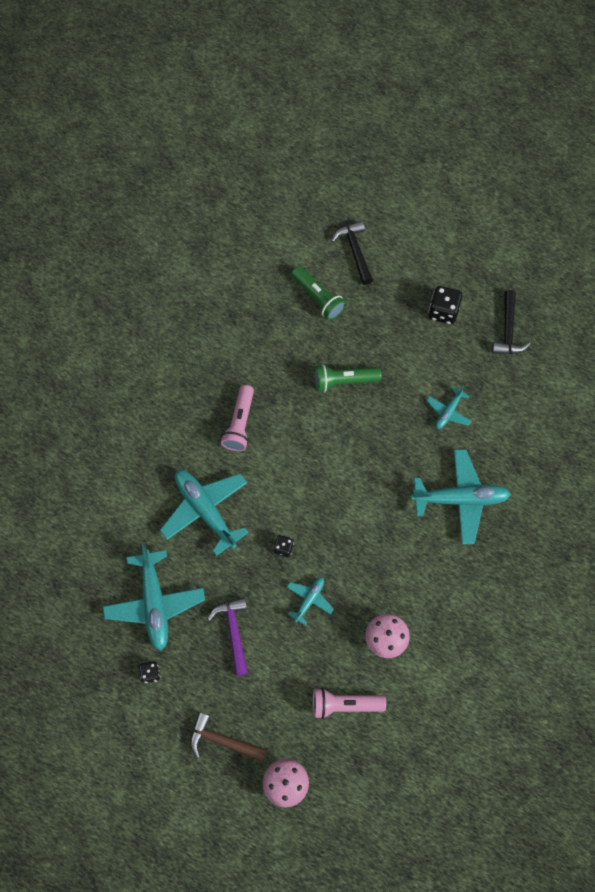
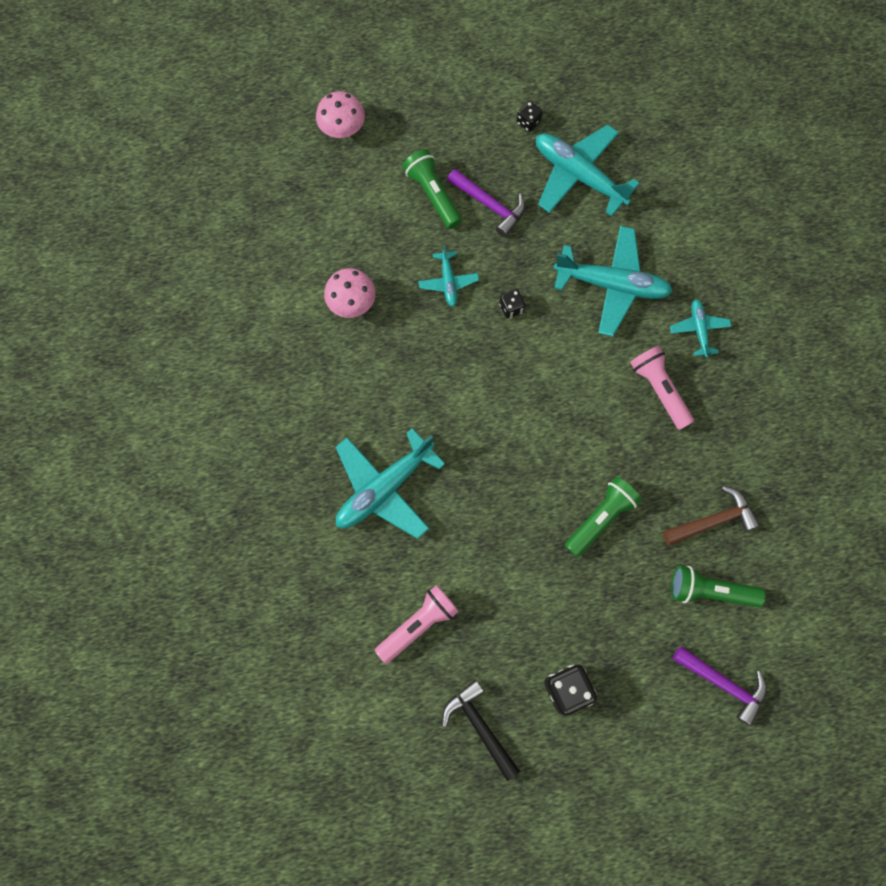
camera: 140 degrees right, 5 degrees up
(222, 741) = (422, 119): brown hammer -> brown hammer (713, 520)
(265, 673) = (433, 194): none -> green flashlight
(344, 704) = (343, 222): pink flashlight -> pink flashlight (418, 624)
(355, 251) = (723, 683): black hammer -> purple hammer
(448, 411) = (468, 572): turquoise plane -> turquoise plane (699, 329)

